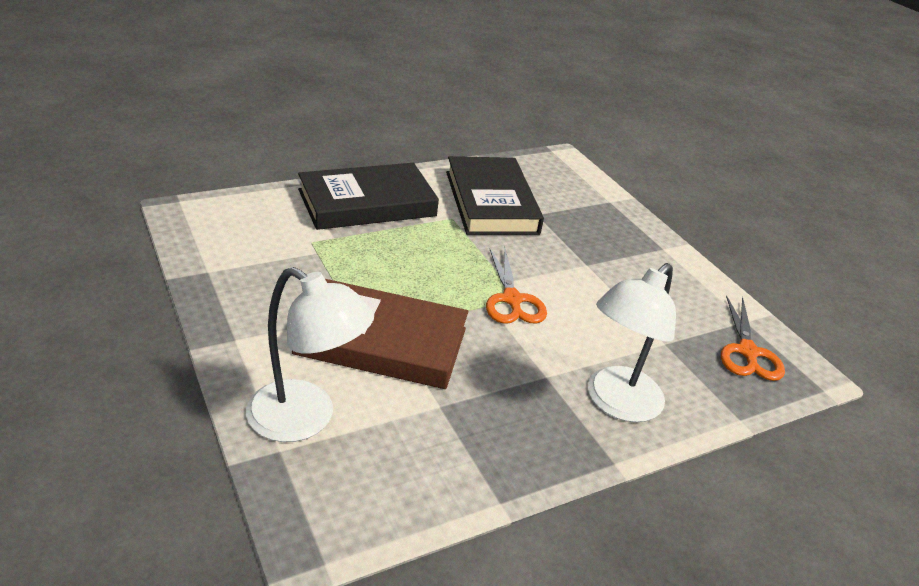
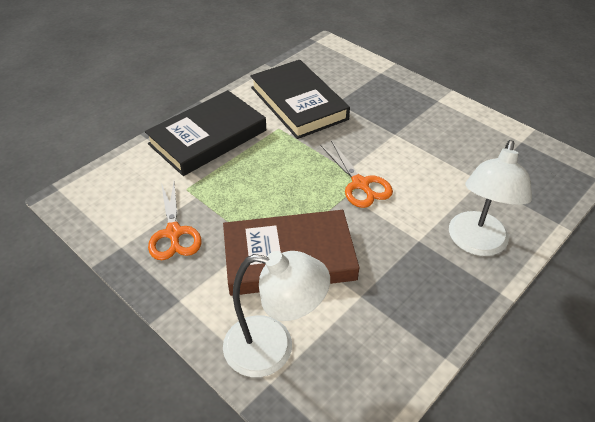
camera: 15 degrees left, 10 degrees up
(747, 352) = (536, 167): orange scissors -> orange scissors (173, 233)

